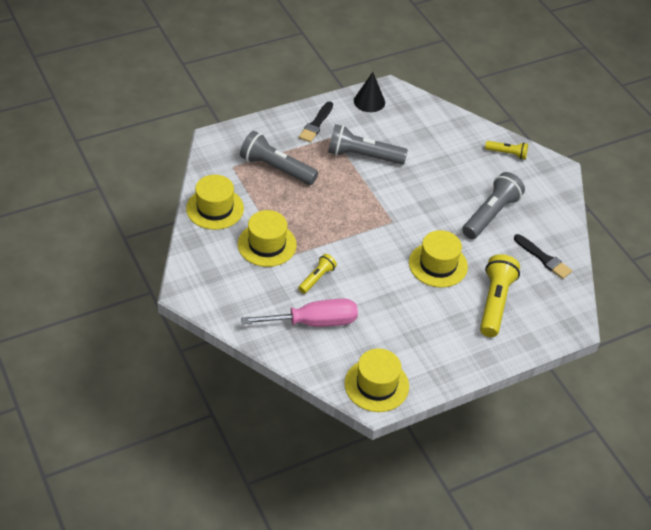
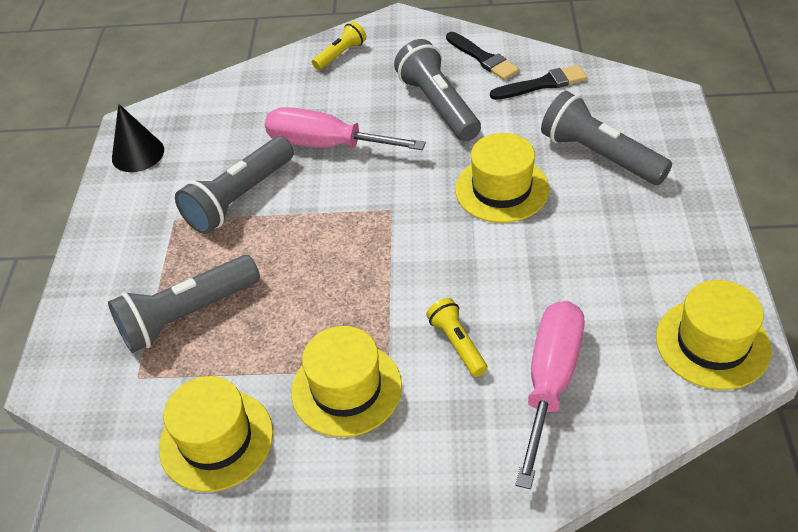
camera: 55 degrees left, 0 degrees up
(316, 124) = (132, 230): black brush -> black brush (482, 58)
(425, 176) = (326, 145): none -> pink screwdriver
(495, 303) = (599, 155): yellow flashlight -> grey flashlight

